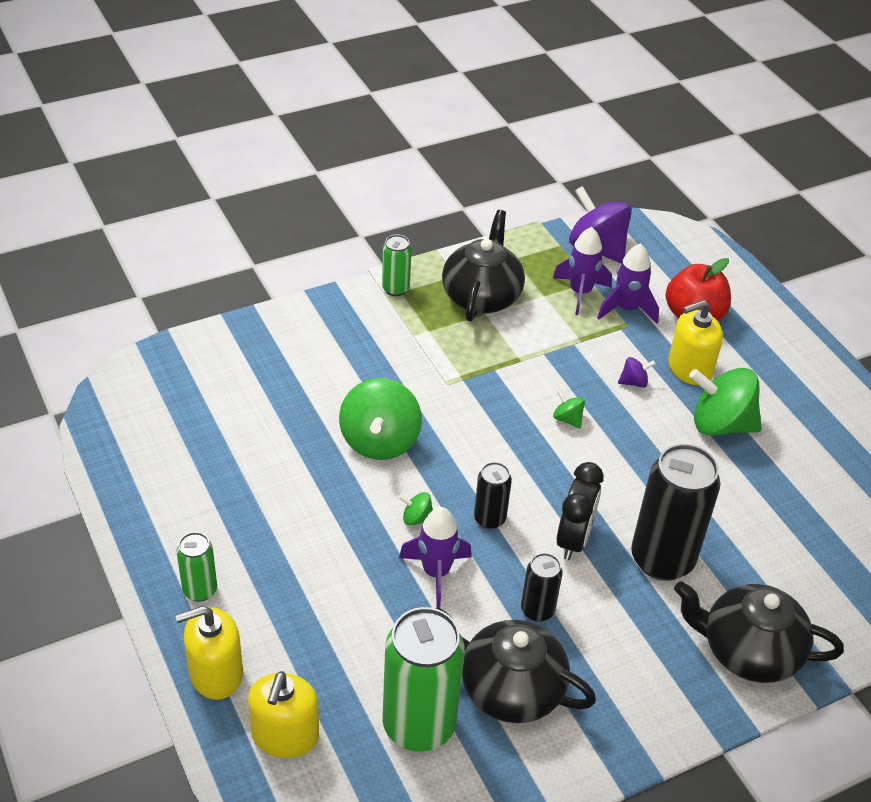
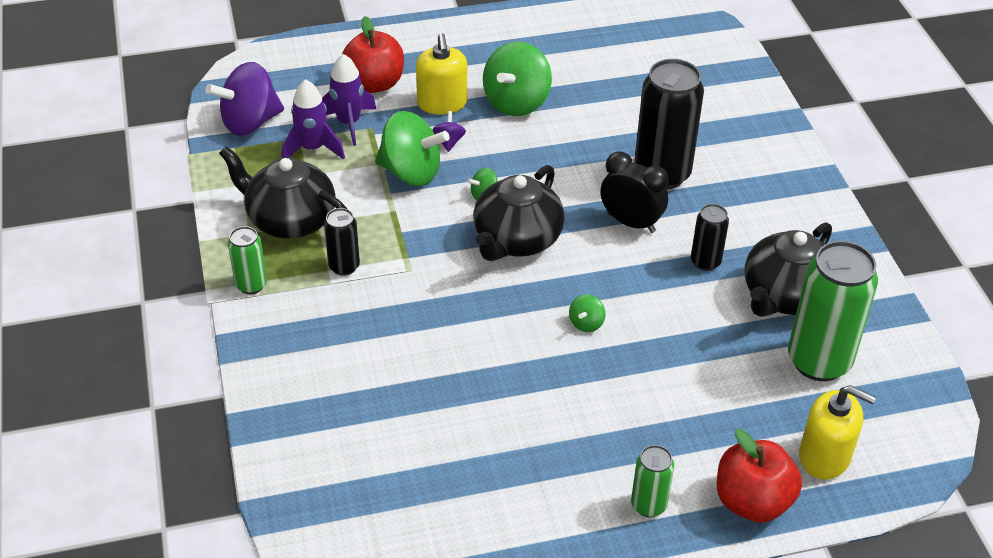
camera: 75 degrees left, 0 degrees up
(215, 673) = (752, 502): yellow soap dispenser -> red apple
(379, 441) = (478, 334): green spinning top -> green spinning top (411, 172)
(436, 573) = (654, 321): purple rocket -> none
(489, 519) = (596, 272): black can -> black can (344, 266)
(748, 651) = (760, 150): black teapot -> black teapot (516, 240)

